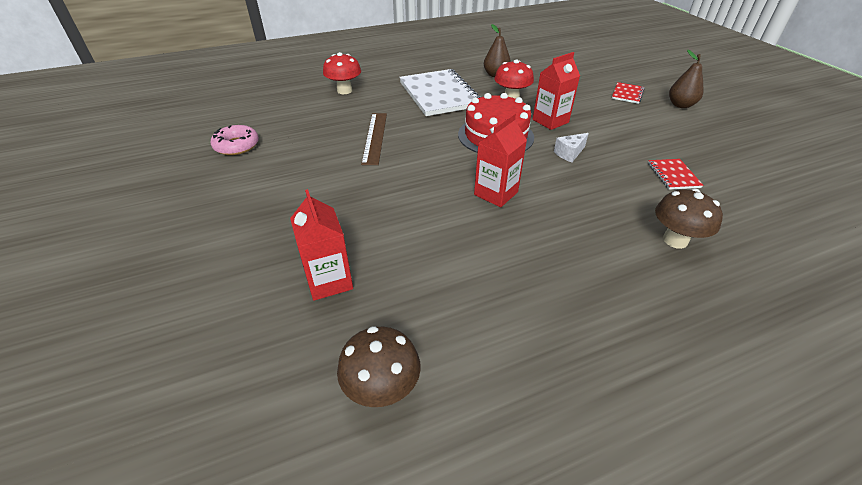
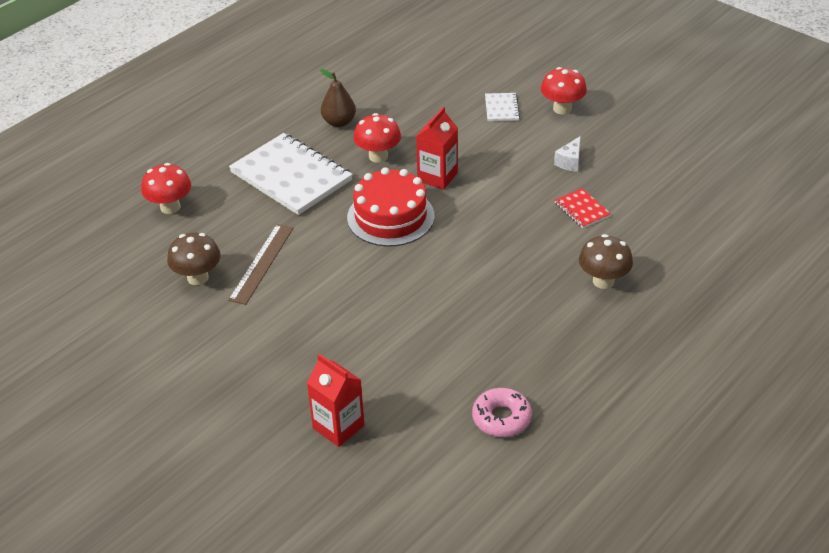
camera: 25 degrees left, 0 degrees up
(237, 146) = (112, 328): pink donut -> pink donut (501, 418)
(375, 137) = (262, 263): brown ruler -> brown ruler turned 45 degrees clockwise
(382, 389) = (440, 484): brown mushroom -> brown mushroom (197, 277)
(496, 193) = (430, 288): red carton -> none
(569, 153) = (476, 215): white cheese -> white cheese (570, 162)
(627, 94) = (501, 108): red notebook -> white notebook
(680, 105) = (562, 109): brown pear -> red mushroom

